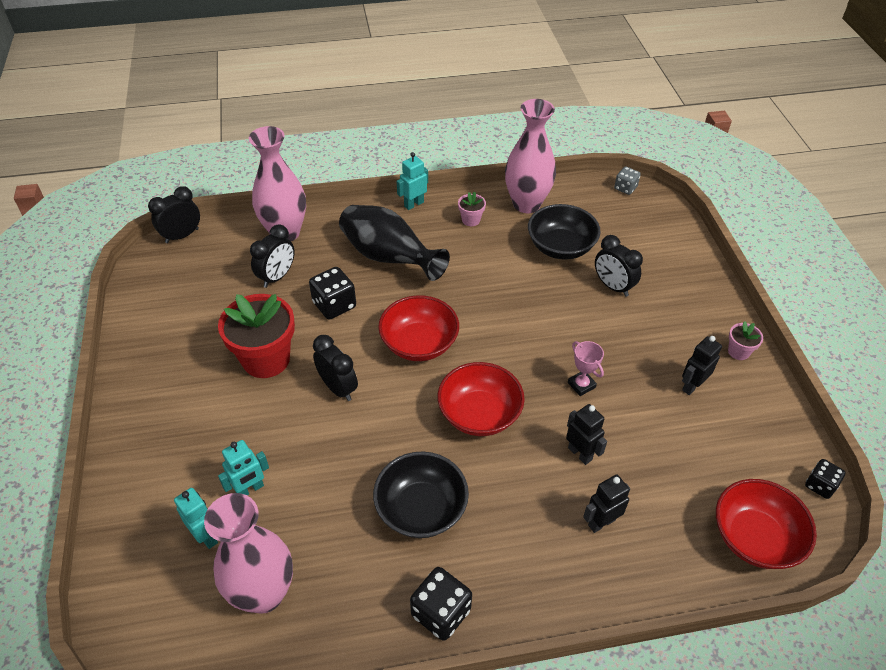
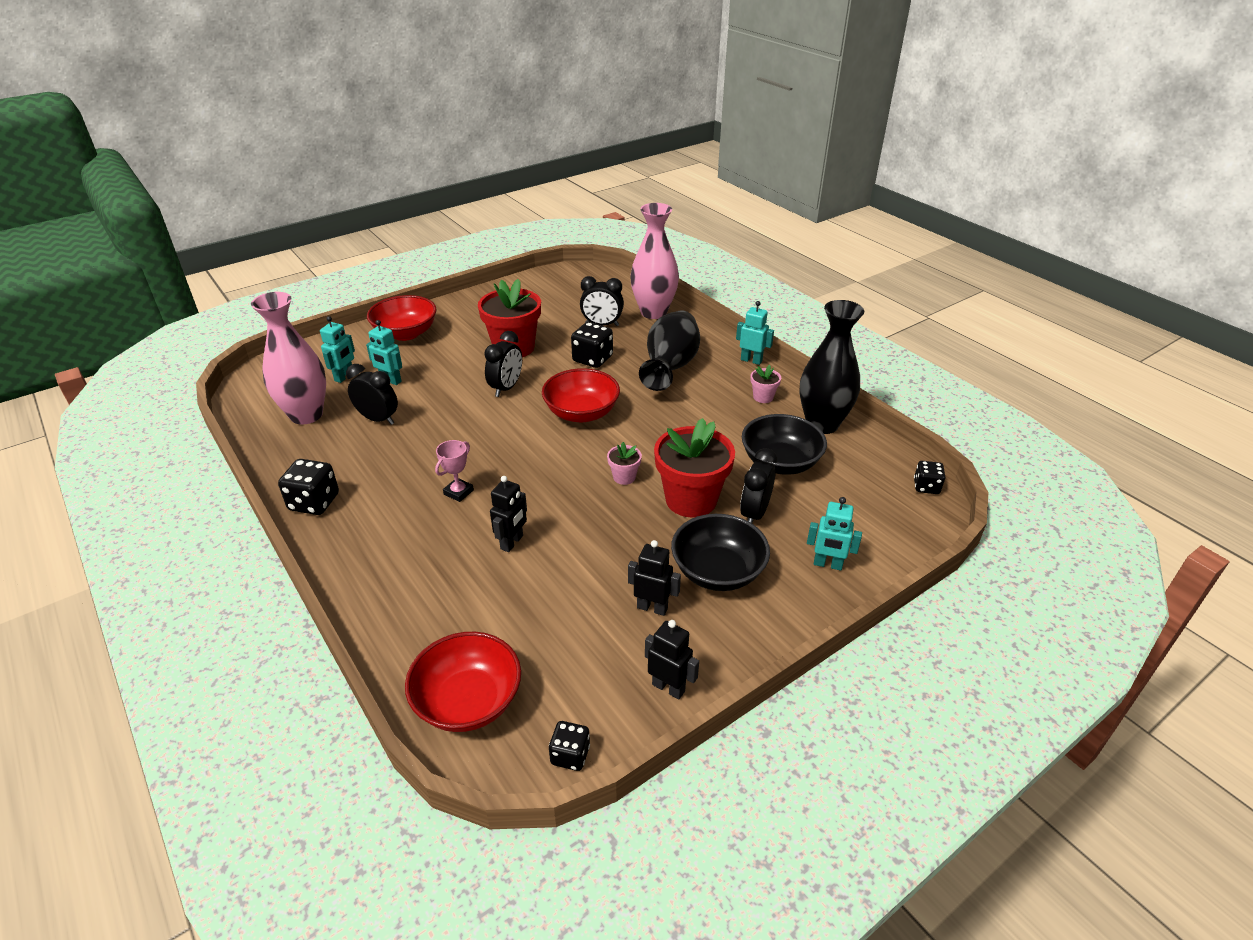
camera: 65 degrees right, 10 degrees down
(182, 236) = (610, 274): black clock -> black clock (378, 419)
(421, 509) = (407, 464): black bowl -> black bowl (717, 572)
(479, 414) = (523, 468): red bowl -> red bowl (406, 333)
(526, 204) = (822, 424): pink vase -> black vase
(579, 316) = (691, 500): none -> red flower pot
(581, 385) = (598, 523): pink trophy -> pink trophy (458, 492)
(601, 522) = (438, 575): black robot -> black robot (668, 687)
(625, 188) = (926, 487): grey dice -> black dice
(682, 272) = (827, 564): none -> turquoise robot
(738, 352) = (735, 640): pink flower pot -> pink flower pot (624, 477)

